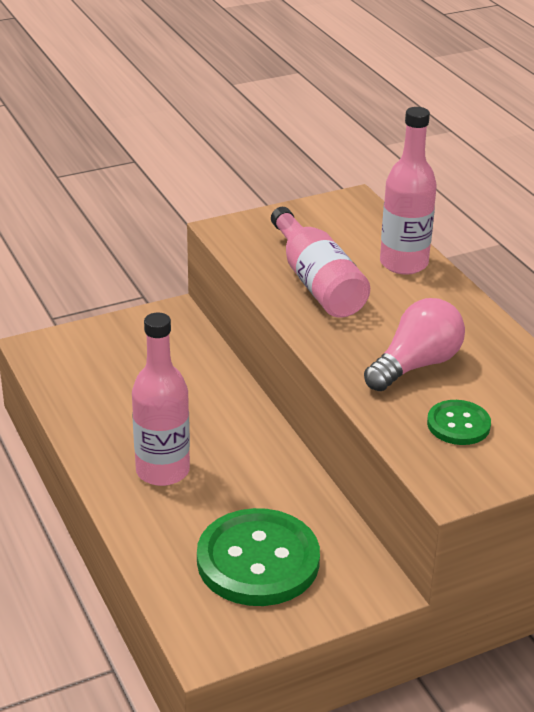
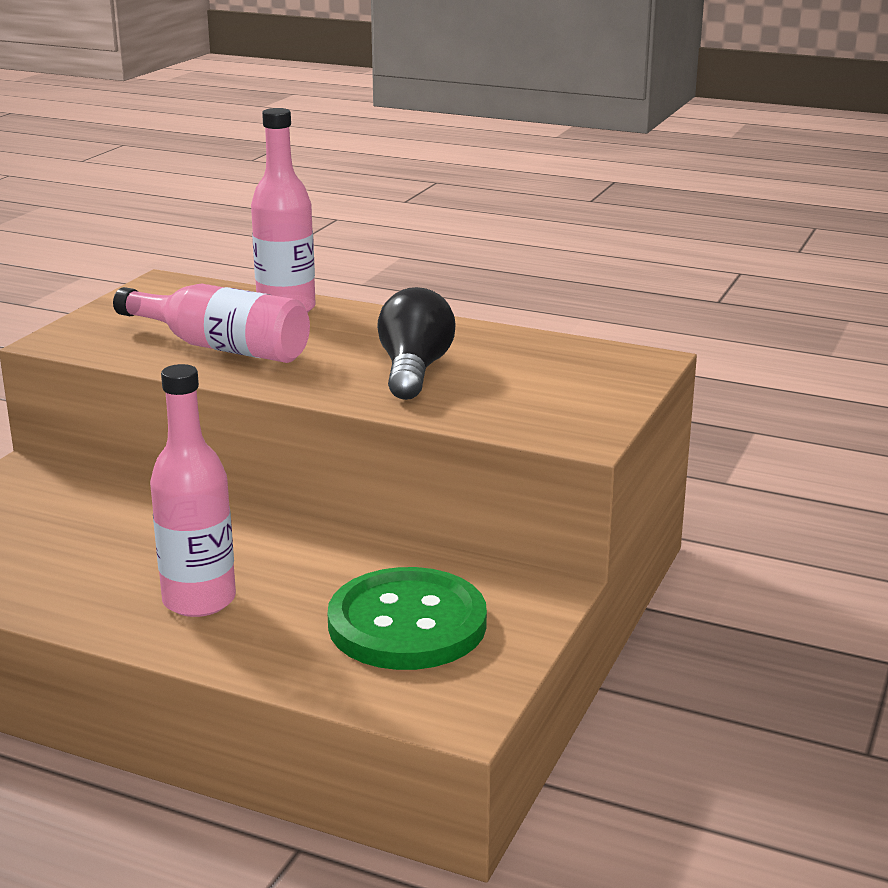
camera: 40 degrees left, 10 degrees down
(416, 365) = (414, 371): pink light bulb -> black light bulb
(458, 424) = (518, 395): green button -> none

